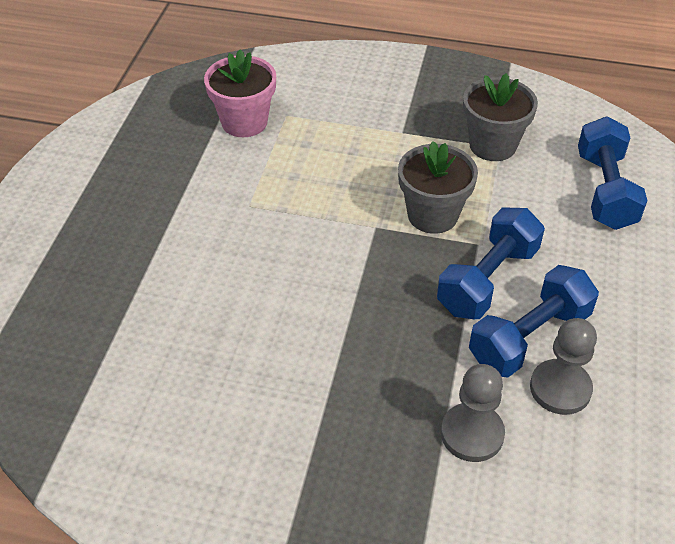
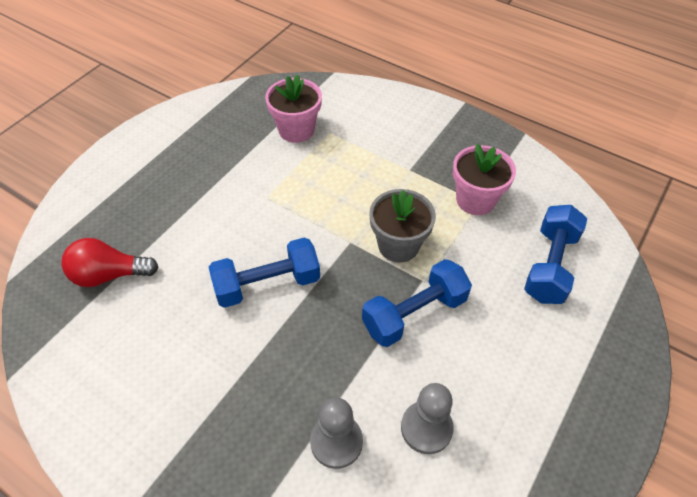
camera: 20 degrees right, 5 degrees up
(99, 345) = (109, 275): none -> red light bulb
(492, 145) = (475, 200): grey flower pot -> pink flower pot
(529, 337) = (423, 374): blue dumbbell -> blue dumbbell (267, 284)

